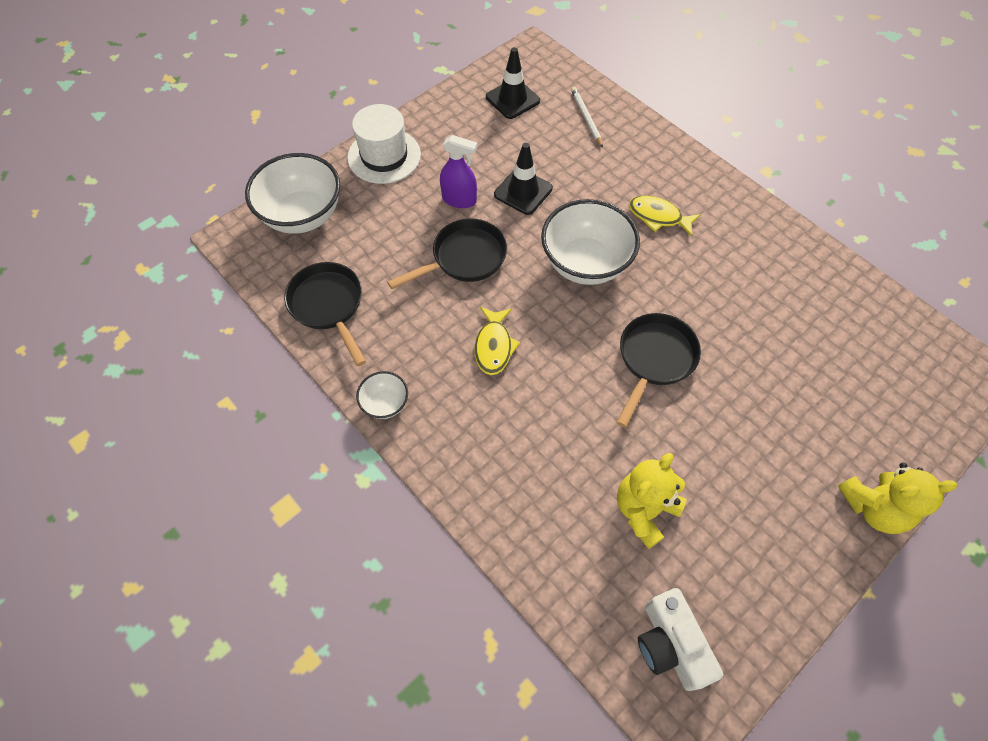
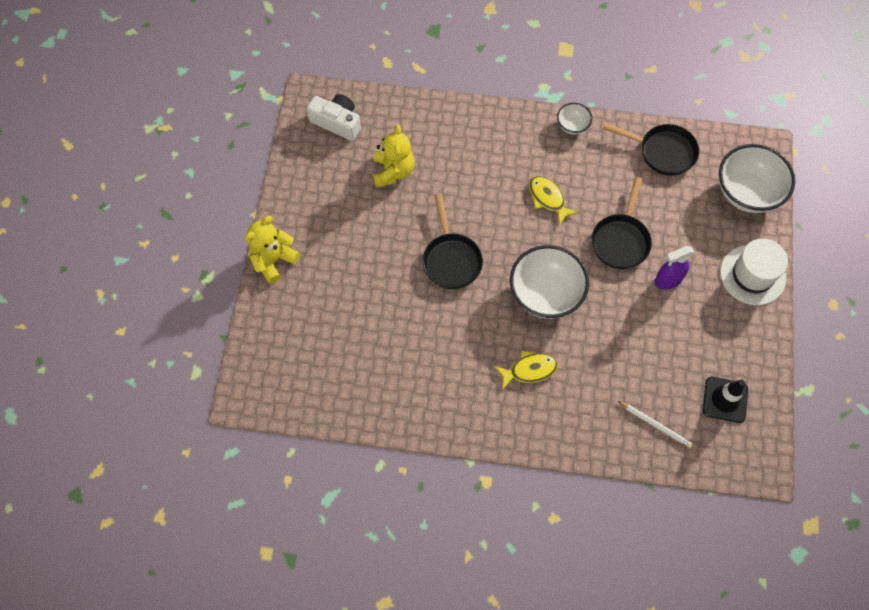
camera: 140 degrees right, 5 degrees up
(523, 191) = (635, 319): black traffic cone -> none

